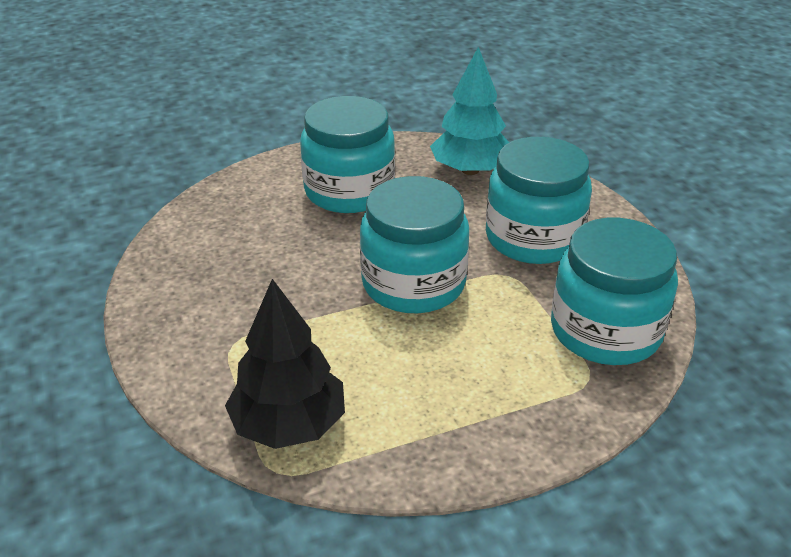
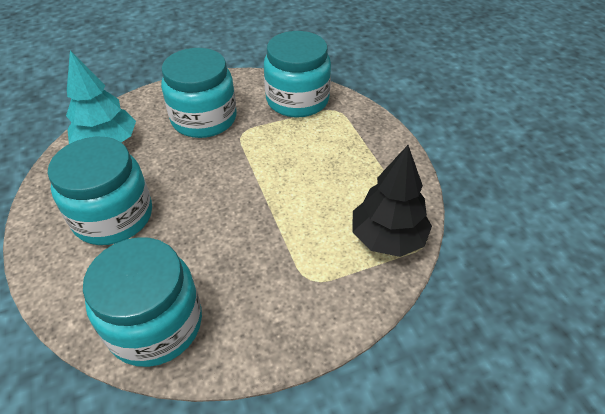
camera: 90 degrees left, 10 degrees up
(413, 283) = (246, 177): turquoise jar -> turquoise jar (155, 324)

